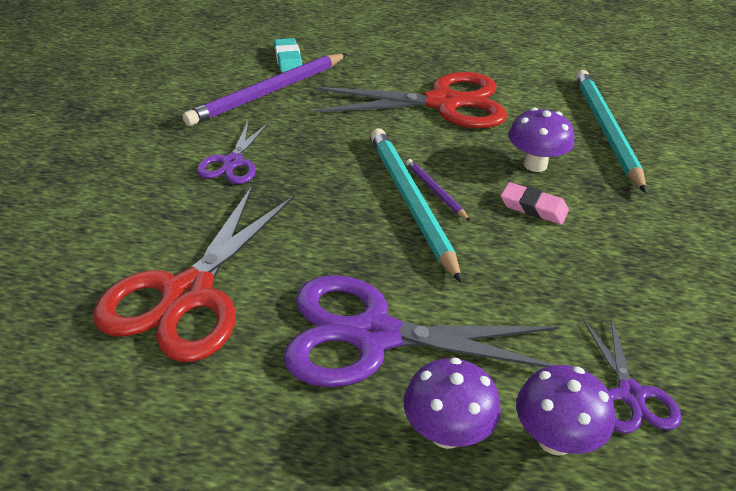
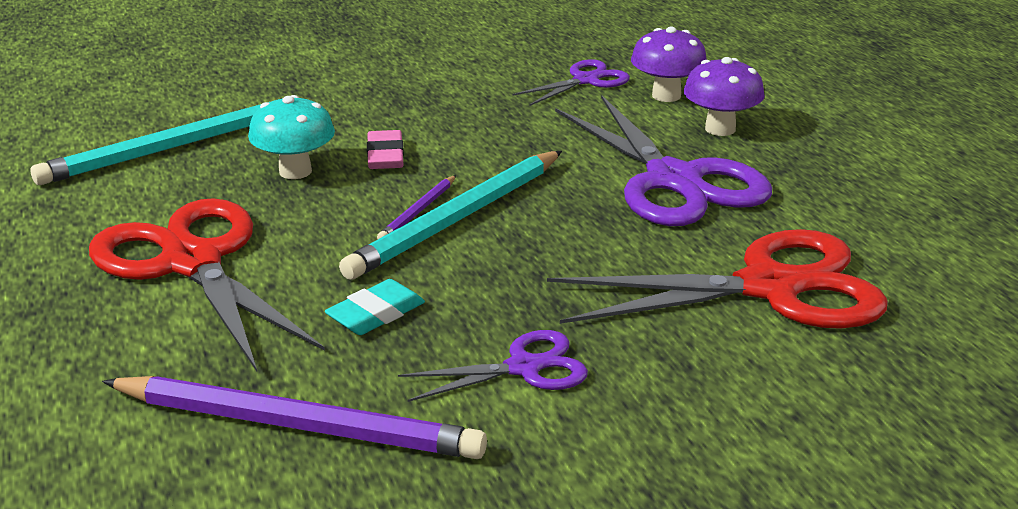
camera: 120 degrees left, 10 degrees down
(288, 59) = (148, 459): turquoise eraser -> turquoise eraser (376, 314)
(535, 164) = (295, 171): purple mushroom -> turquoise mushroom

